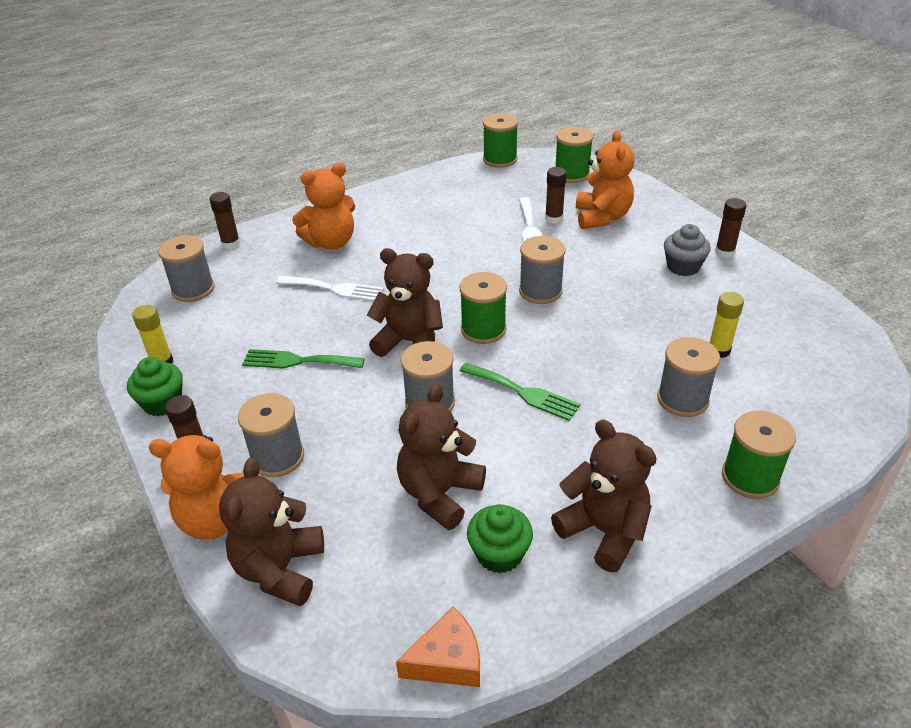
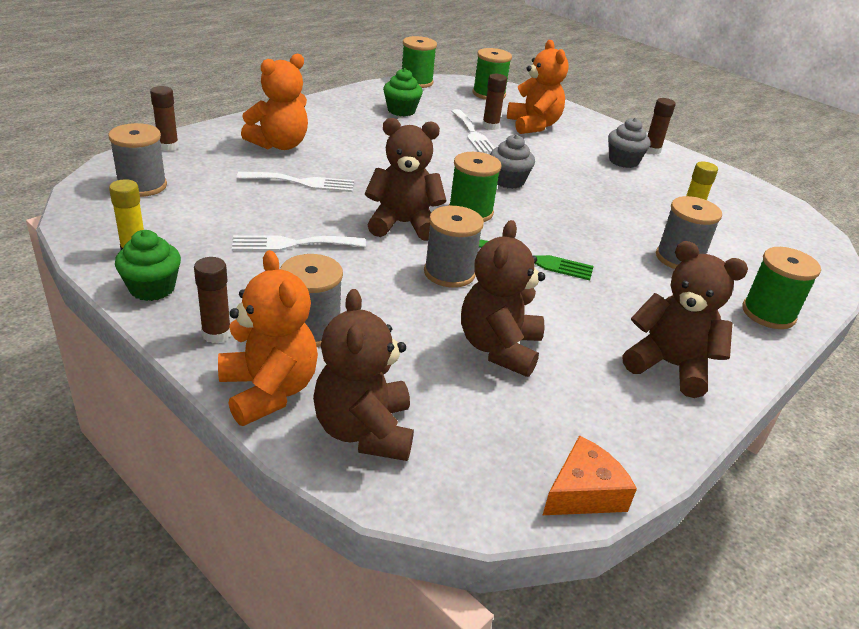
camera: 20 degrees left, 5 degrees down
(217, 519) = (269, 391): orange teddy bear -> orange teddy bear turned 105 degrees counterclockwise
(297, 361) = (292, 244): green fork -> white fork
(499, 554) = (584, 394): green cupcake -> green cupcake (401, 110)
(540, 291) = (508, 181): grey spool -> grey cupcake

